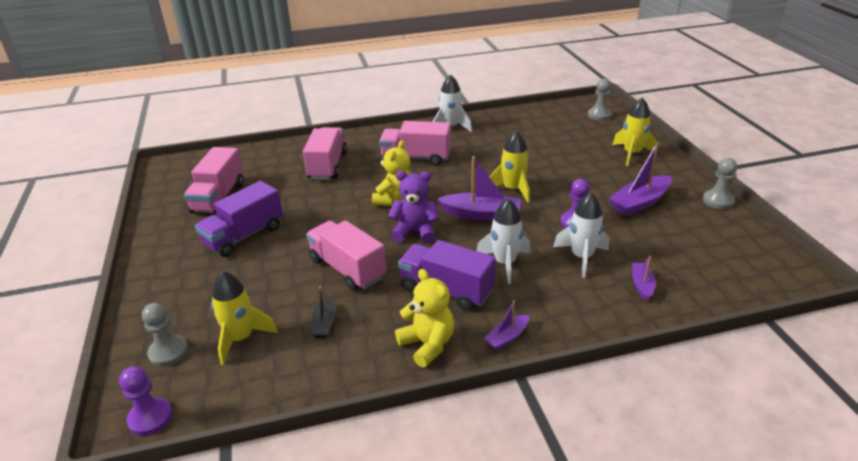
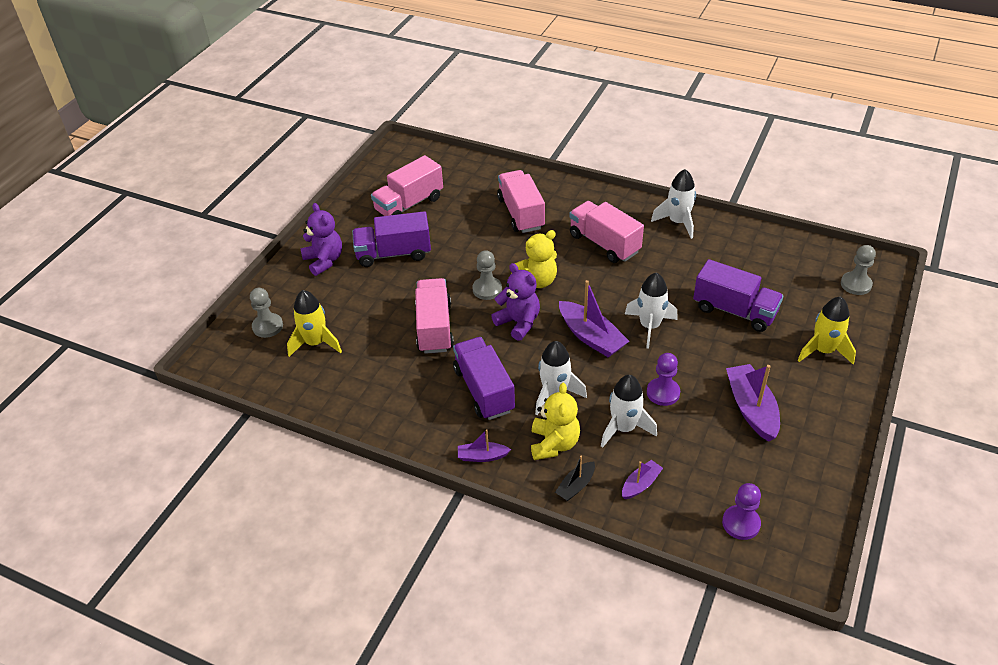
camera: 40 degrees right, 10 degrees up
(150, 418) = (222, 368): purple pawn -> purple pawn (741, 523)
(176, 271) = (324, 261): none -> purple teddy bear
(324, 324) = (375, 365): black boat -> black boat (575, 486)
(327, 166) = (521, 213): pink truck -> pink truck turned 60 degrees counterclockwise
(427, 344) = (423, 425): yellow teddy bear -> yellow teddy bear (554, 444)
(512, 190) = (649, 326): yellow rocket -> white rocket
(553, 157) = (734, 311): none -> purple truck
(639, 203) = (751, 408): purple boat -> purple boat turned 75 degrees clockwise
(717, 201) = (836, 453): grey pawn -> grey pawn (487, 289)

